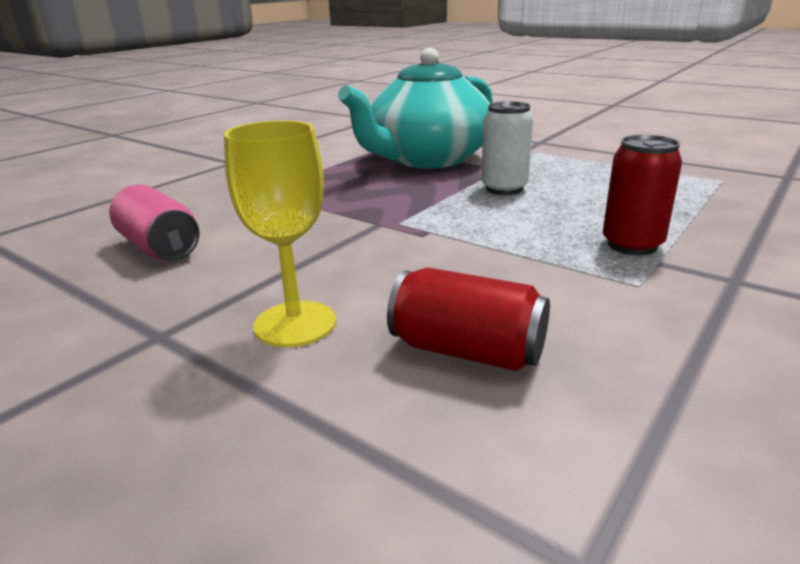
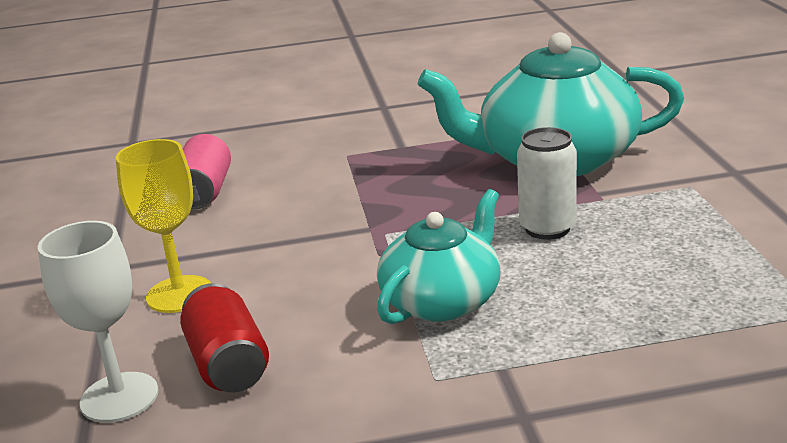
camera: 45 degrees right, 0 degrees up
(419, 436) = (119, 397): none -> white goblet
(532, 243) = (442, 300): none -> turquoise teapot
(632, 245) = (518, 342): red can -> none

